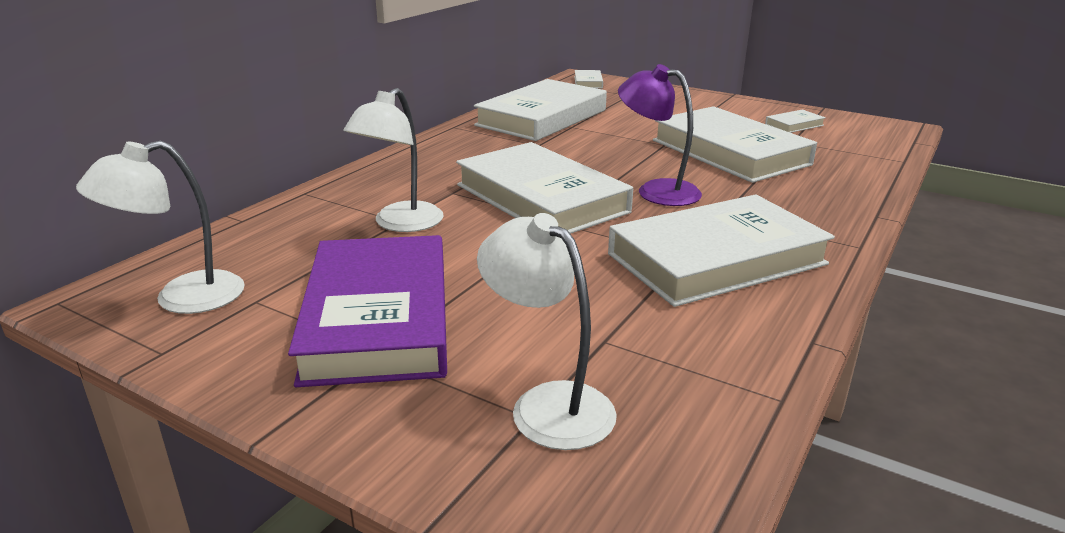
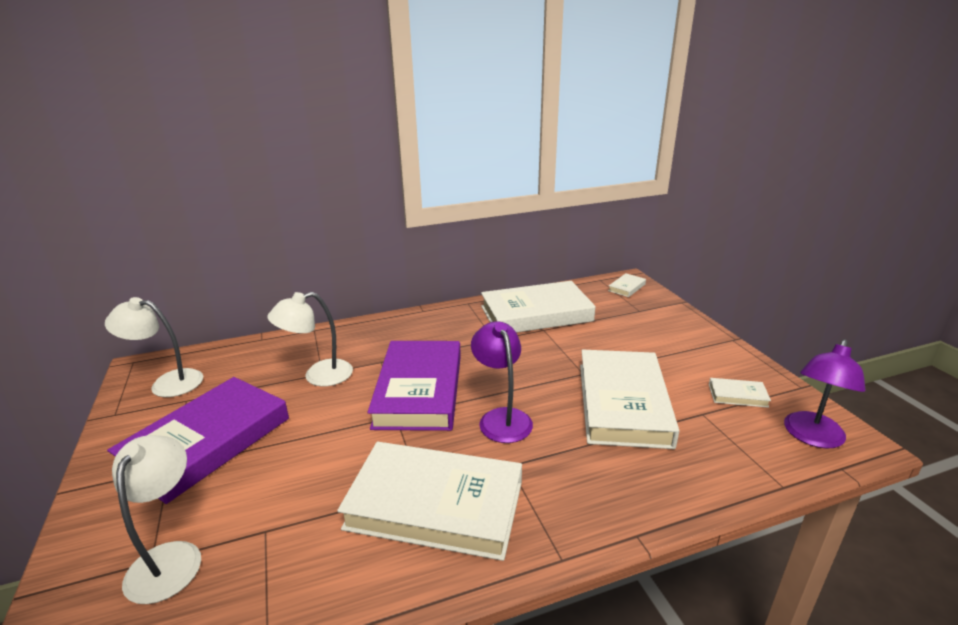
camera: 40 degrees right, 0 degrees up
(541, 198) = (419, 390): white book -> purple book
(873, 132) = (811, 437): none -> purple lamp

